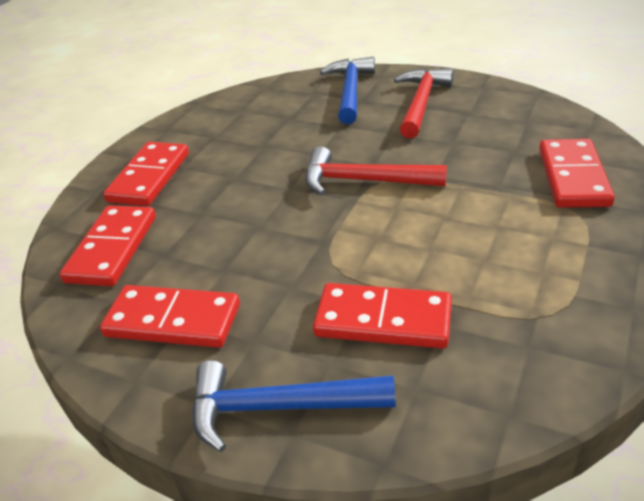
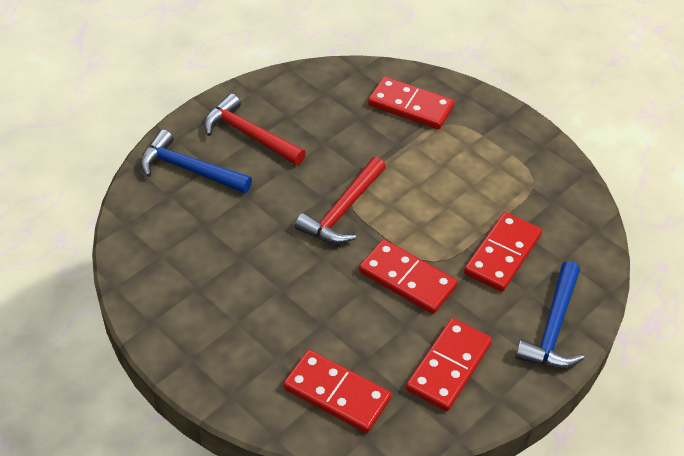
camera: 75 degrees left, 10 degrees up
(149, 177) = (237, 350): red domino -> red domino (407, 279)

